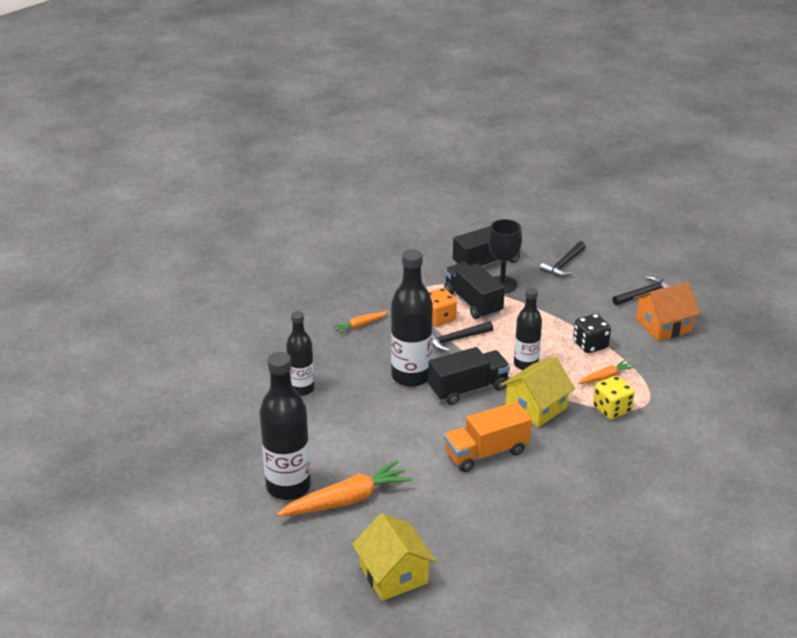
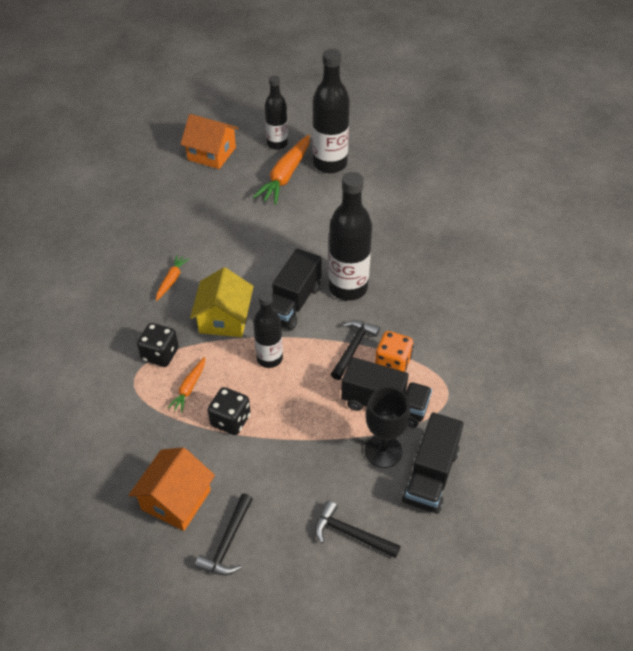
camera: 140 degrees right, 15 degrees up
(301, 389) = (411, 229): black bottle -> black bottle (277, 144)
(361, 325) = (445, 312): orange carrot -> orange carrot (171, 280)
(394, 574) = (211, 153): yellow house -> orange house
(486, 452) = (228, 257): orange truck -> none
(563, 264) = (351, 534): black hammer -> black hammer turned 60 degrees counterclockwise
(611, 409) = (160, 354): yellow dice -> black dice

